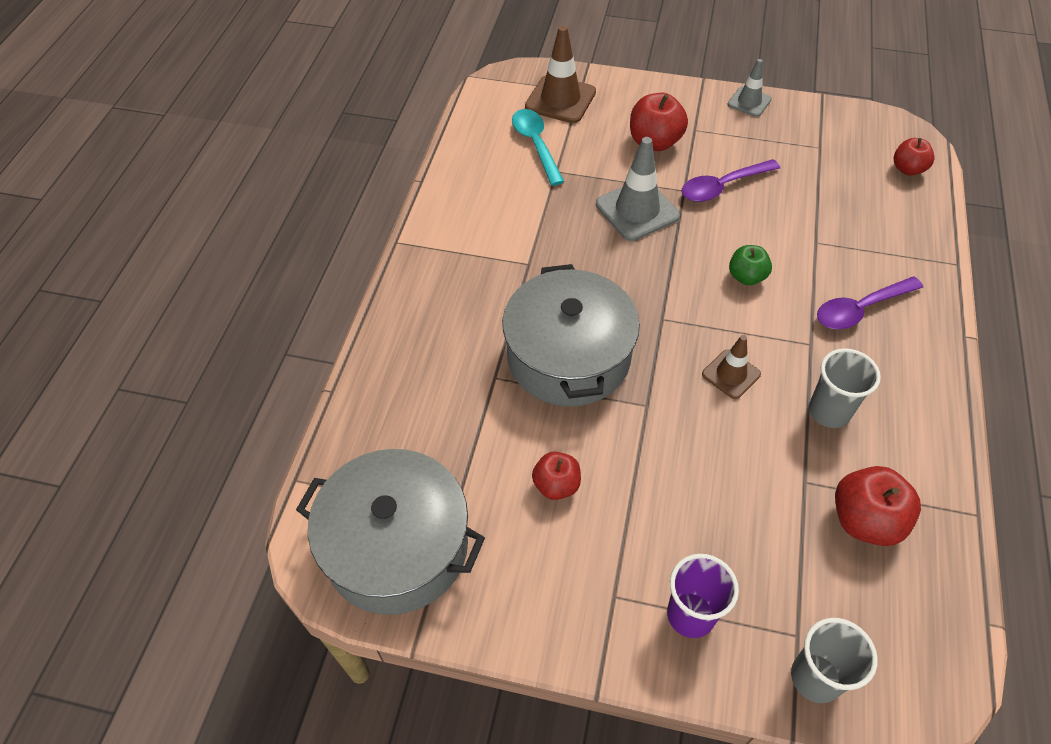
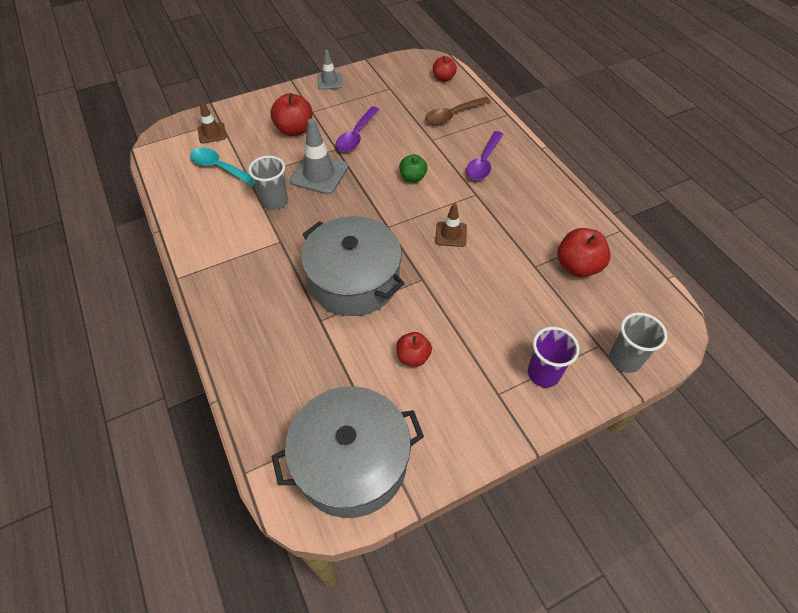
camera: 40 degrees left, 0 degrees up
(560, 99) = (212, 133): brown traffic cone -> brown traffic cone, size x0.60
(829, 411) = (514, 223): grey cup -> grey cup (275, 201)
(875, 225) = (453, 115): none -> brown spoon

